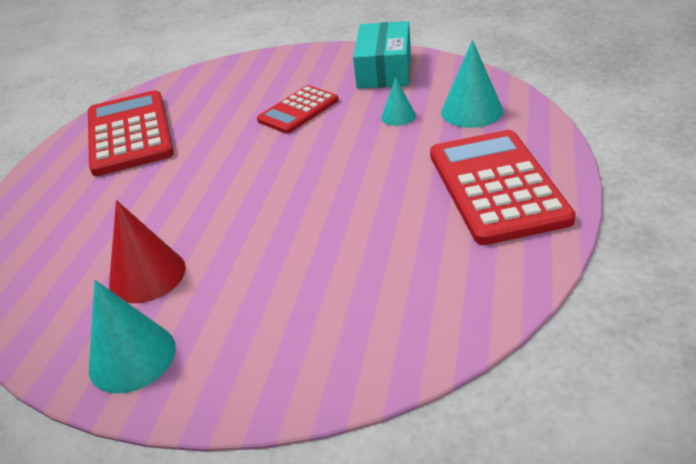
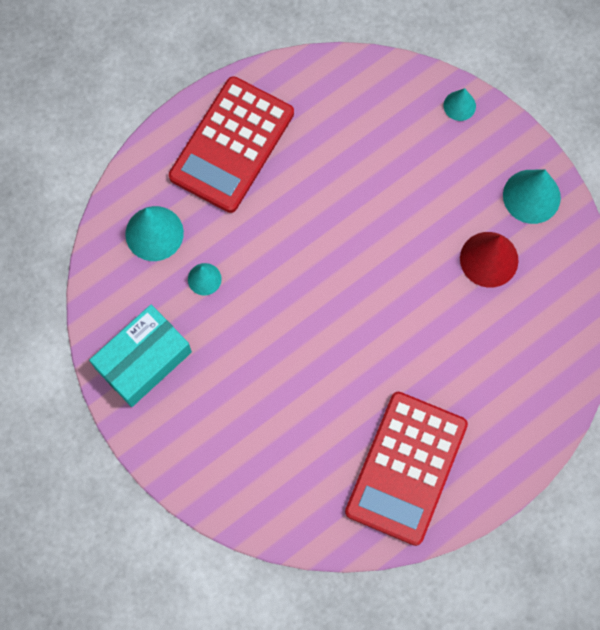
camera: 145 degrees left, 35 degrees up
(298, 110) = (260, 364): red calculator -> none
(303, 383) = (459, 105): none -> turquoise cone

